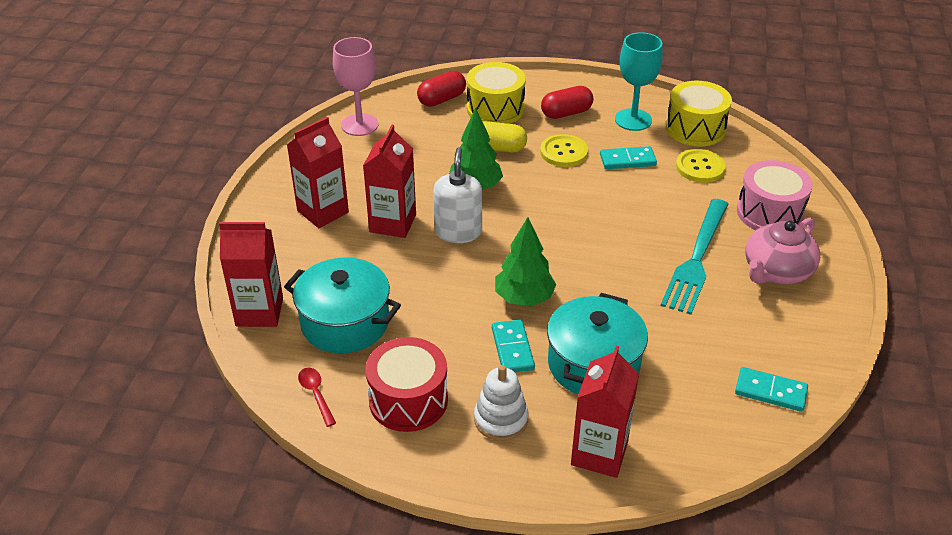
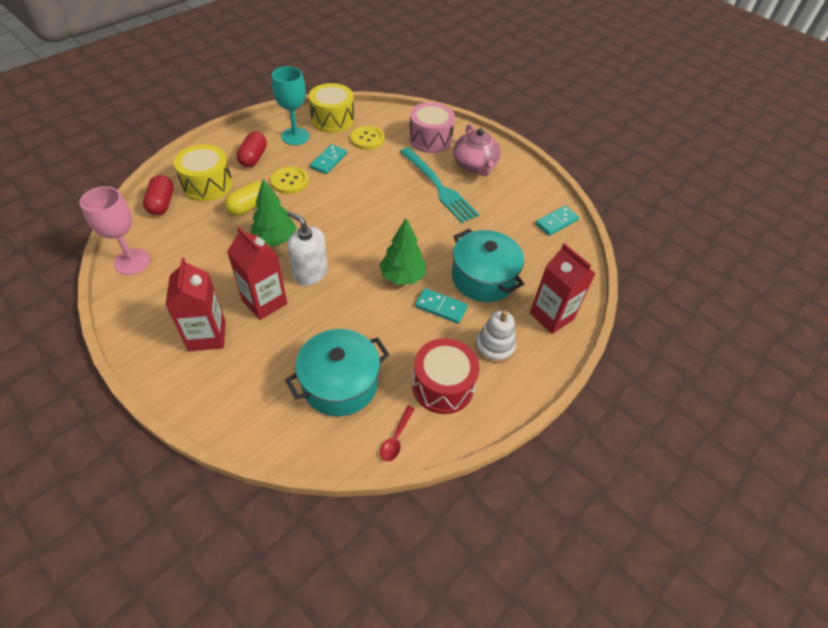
camera: 60 degrees left, 10 degrees up
(259, 312) = (279, 433): red carton -> none
(316, 394) = (396, 438): red spoon -> red spoon turned 75 degrees counterclockwise

